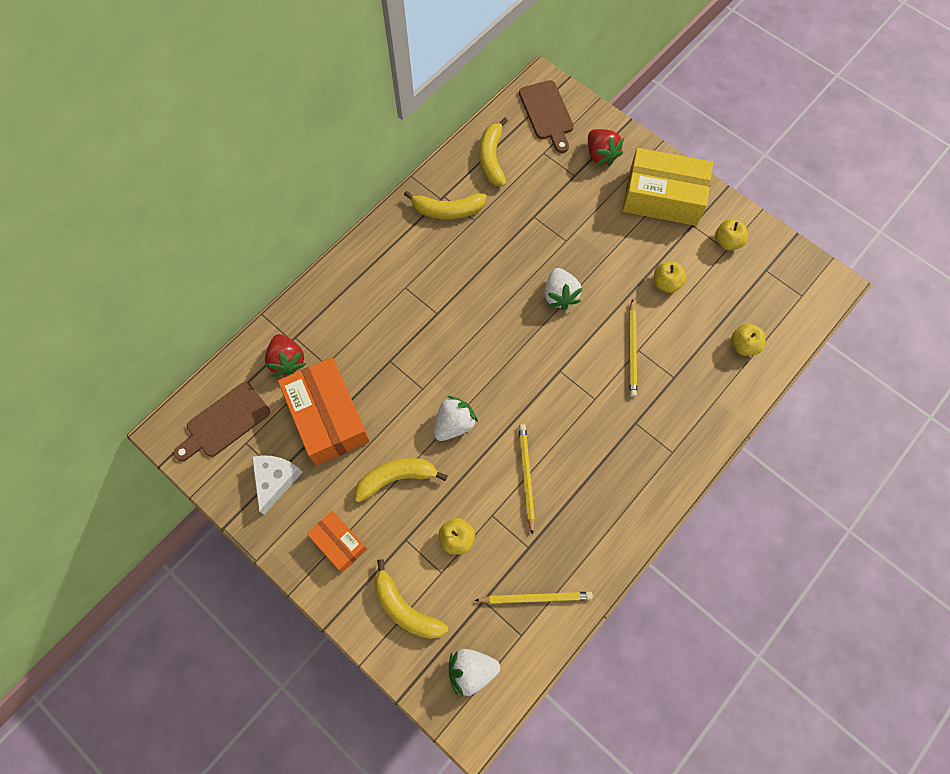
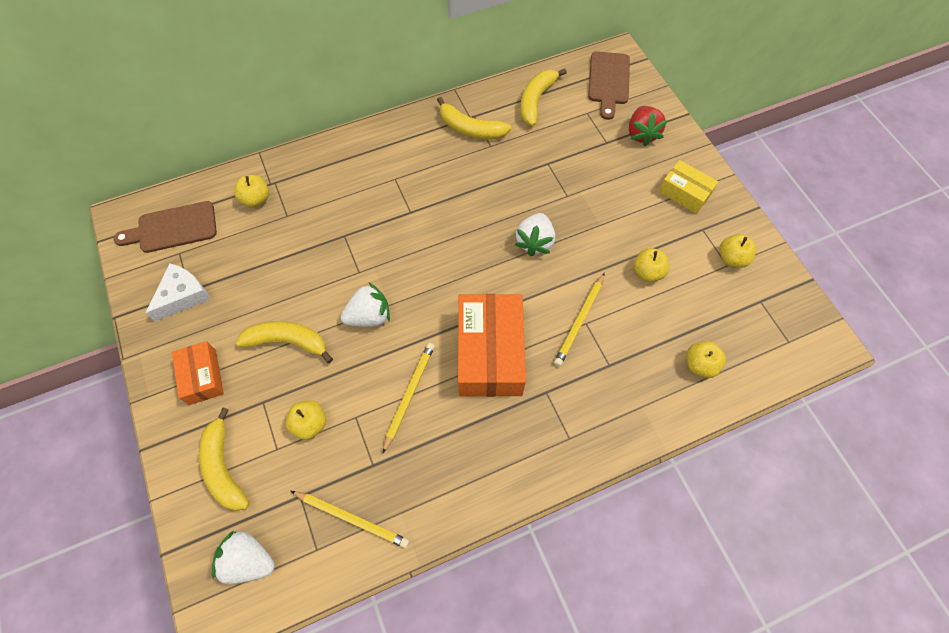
camera: 25 degrees right, 5 degrees down
(287, 361) = (256, 199): red strawberry -> yellow apple
(328, 417) = (261, 261): orange box -> orange box (490, 353)
(662, 197) = (684, 193): yellow box -> yellow box, size x0.55

